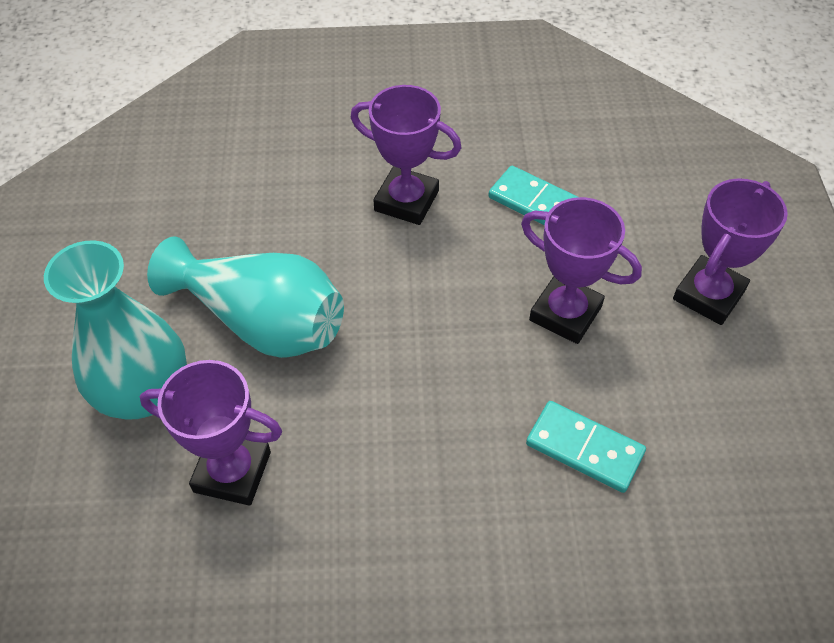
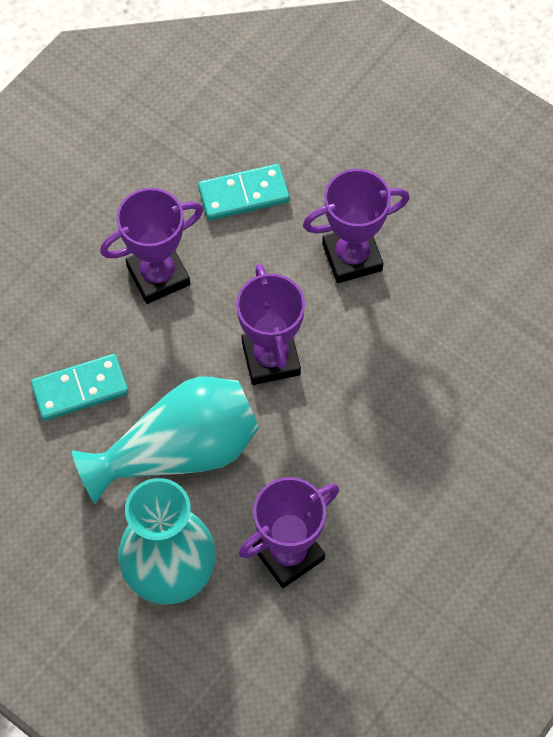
camera: 50 degrees left, 10 degrees up
(584, 449) = (459, 332): turquoise domino -> turquoise domino (80, 389)
(709, 295) = (417, 161): purple trophy -> purple trophy (271, 358)

